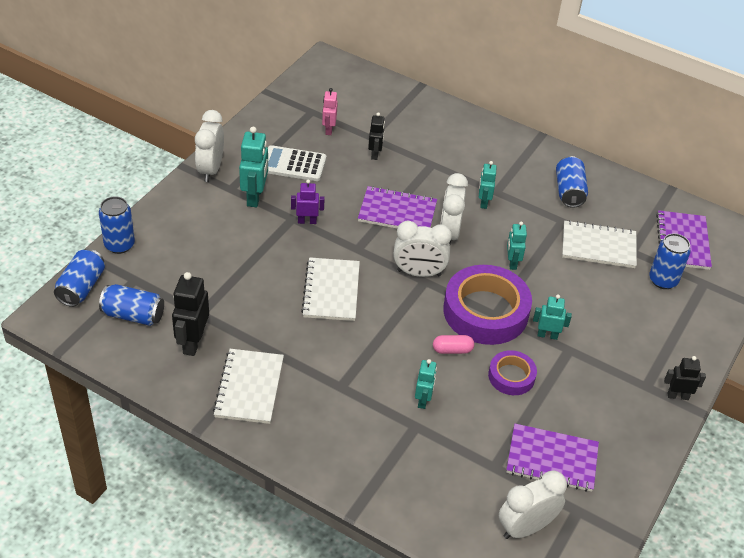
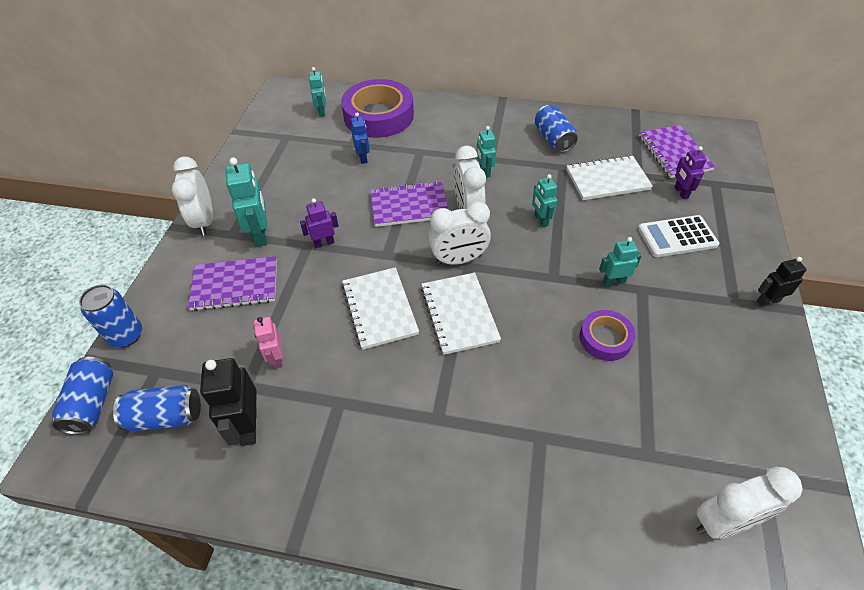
camera: 15 degrees left, 5 degrees up
(249, 387) = (335, 460): white notebook -> white notebook (459, 314)
(293, 164) = (288, 191): white calculator -> white calculator (677, 237)
(328, 129) = (309, 148): pink robot -> pink robot (276, 358)
(375, 154) = (363, 158): black robot -> blue robot
(423, 400) = (532, 401): turquoise robot -> turquoise robot (322, 112)
(452, 350) = (532, 331): pink capsule -> none
(485, 311) = (543, 277): purple tape -> purple tape (378, 116)
(525, 527) = (724, 521): white clock -> white clock turned 150 degrees counterclockwise
(552, 459) = (699, 420): purple notebook -> purple notebook (235, 285)
(663, 280) = (681, 192): blue can -> purple robot

